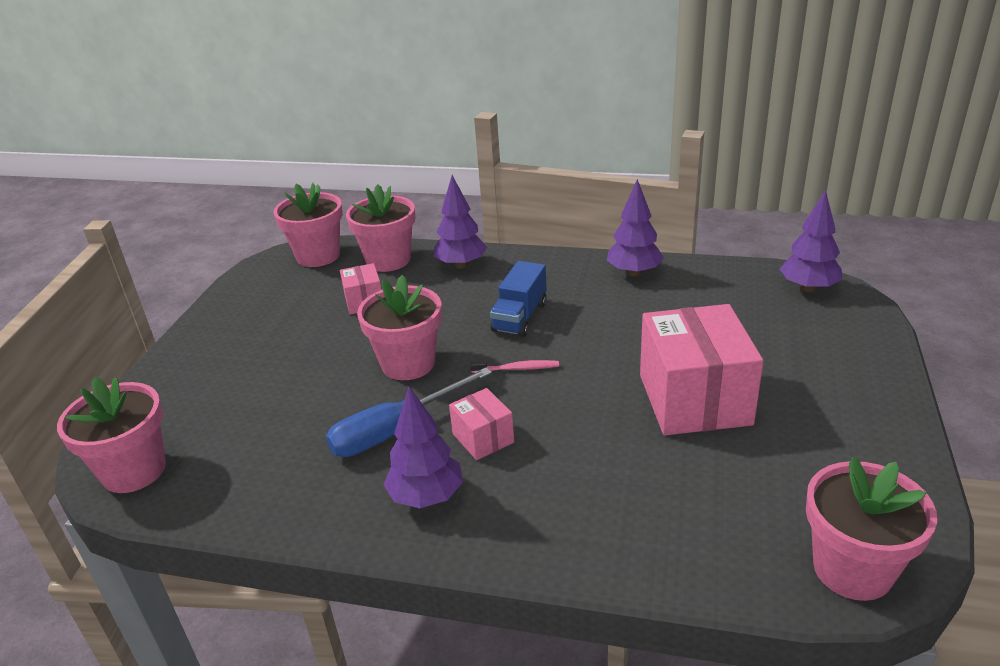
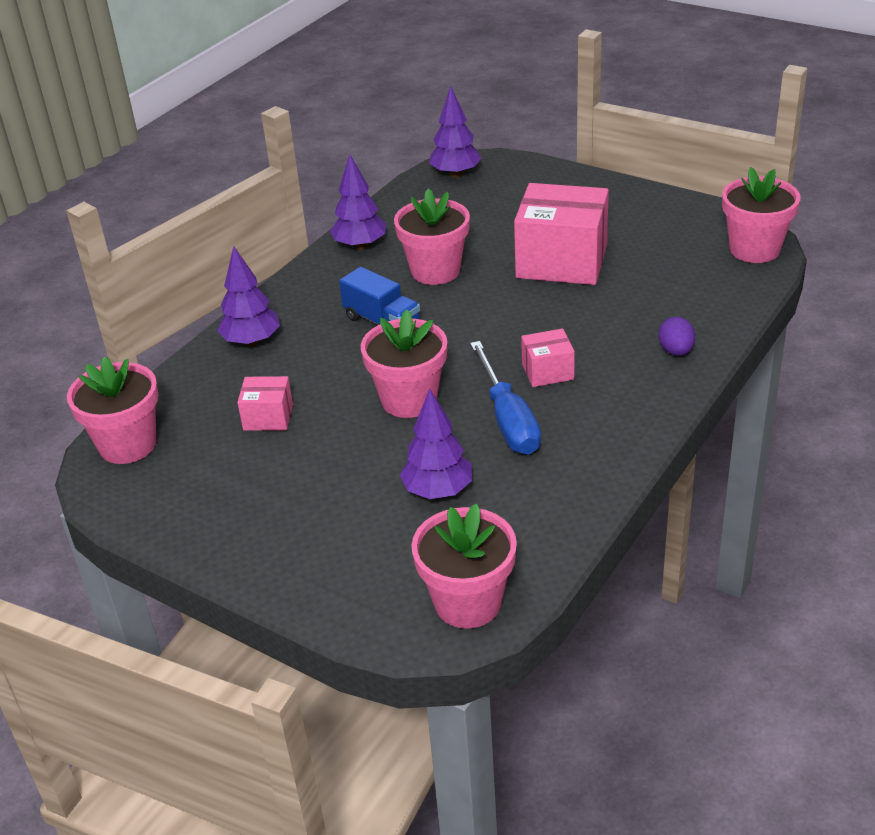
camera: 70 degrees left, 5 degrees up
(388, 260) = (192, 391): pink flower pot -> pink flower pot (435, 271)
(426, 496) = (604, 412): purple tree -> purple tree (438, 491)
(517, 368) = (463, 337): pink toothbrush -> none
(564, 533) = (676, 351): none -> purple egg

